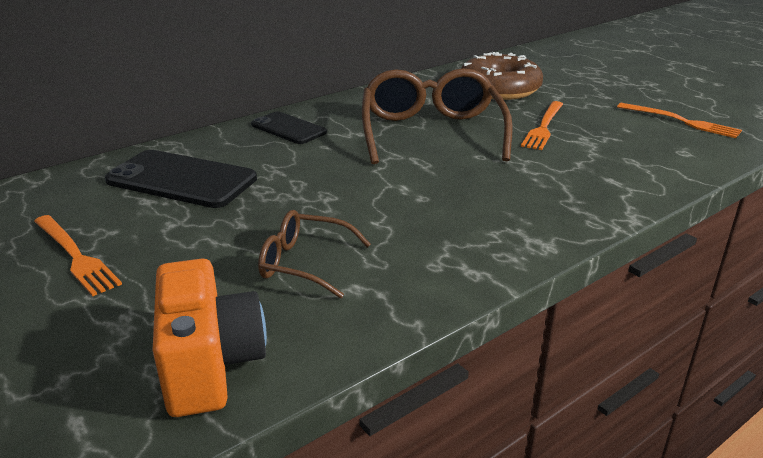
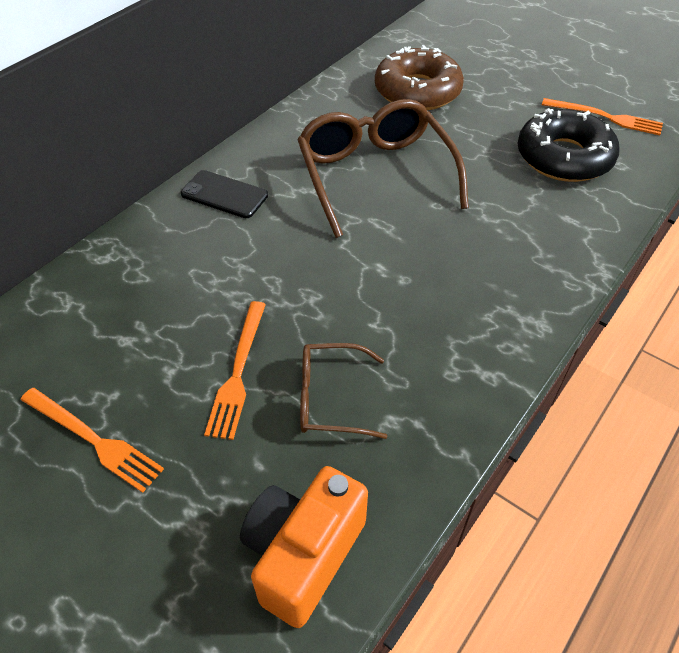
camera: 15 degrees left, 20 degrees up
(182, 180) = (148, 300): black phone -> none
(210, 365) = (303, 554): orange camera -> orange camera turned 120 degrees counterclockwise
(544, 126) = (481, 147): orange fork -> orange fork (238, 371)
(625, 141) = (564, 157): none -> black donut

